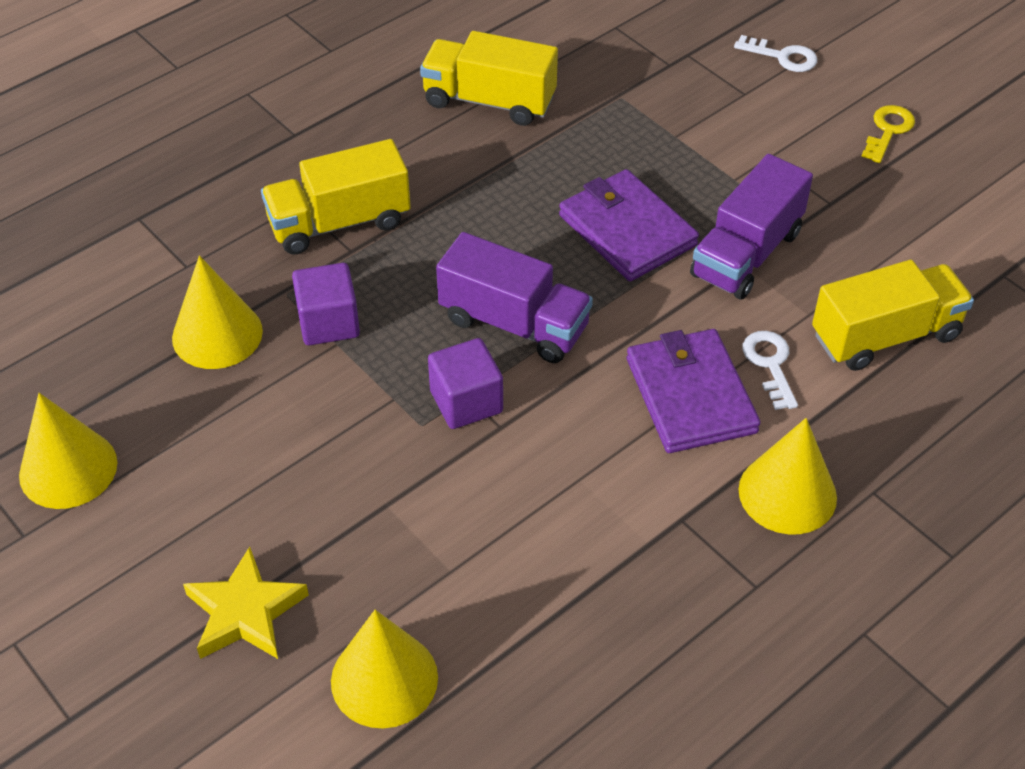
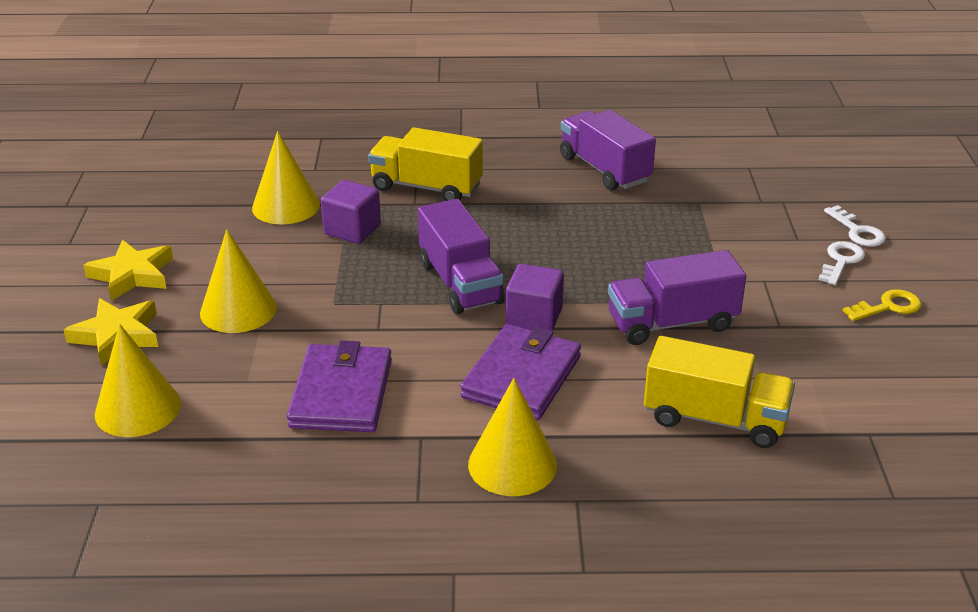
camera: 40 degrees right, 15 degrees down
(68, 469) = (129, 226): yellow cone -> yellow cone (238, 310)
(159, 528) = (132, 275): none -> yellow star
(466, 402) = (375, 306): purple cube -> purple cube (534, 318)
(489, 101) = (604, 169): yellow truck -> purple truck
(627, 230) = (603, 272): purple wallet -> purple wallet (341, 393)
(770, 365) = (602, 390): white key -> white key (841, 261)

